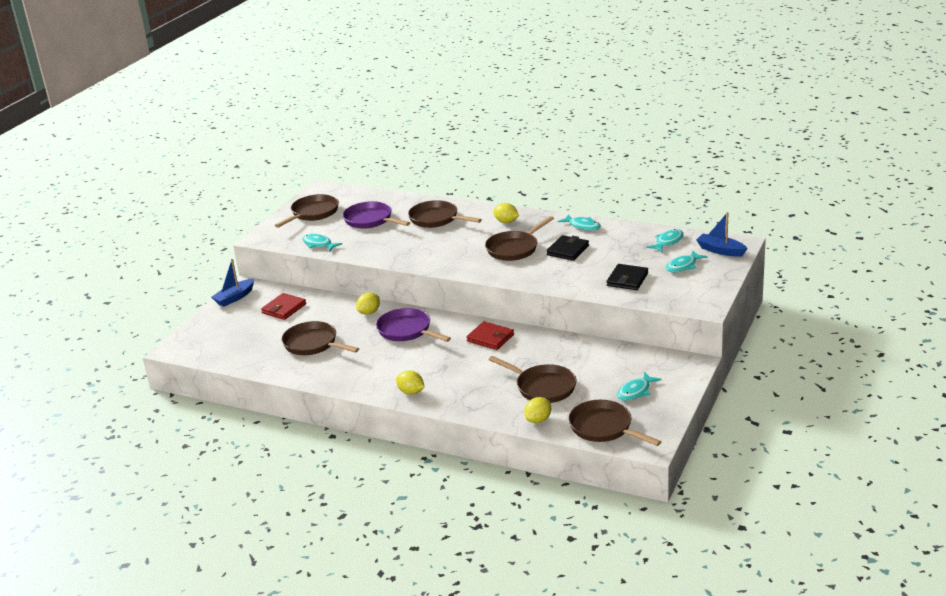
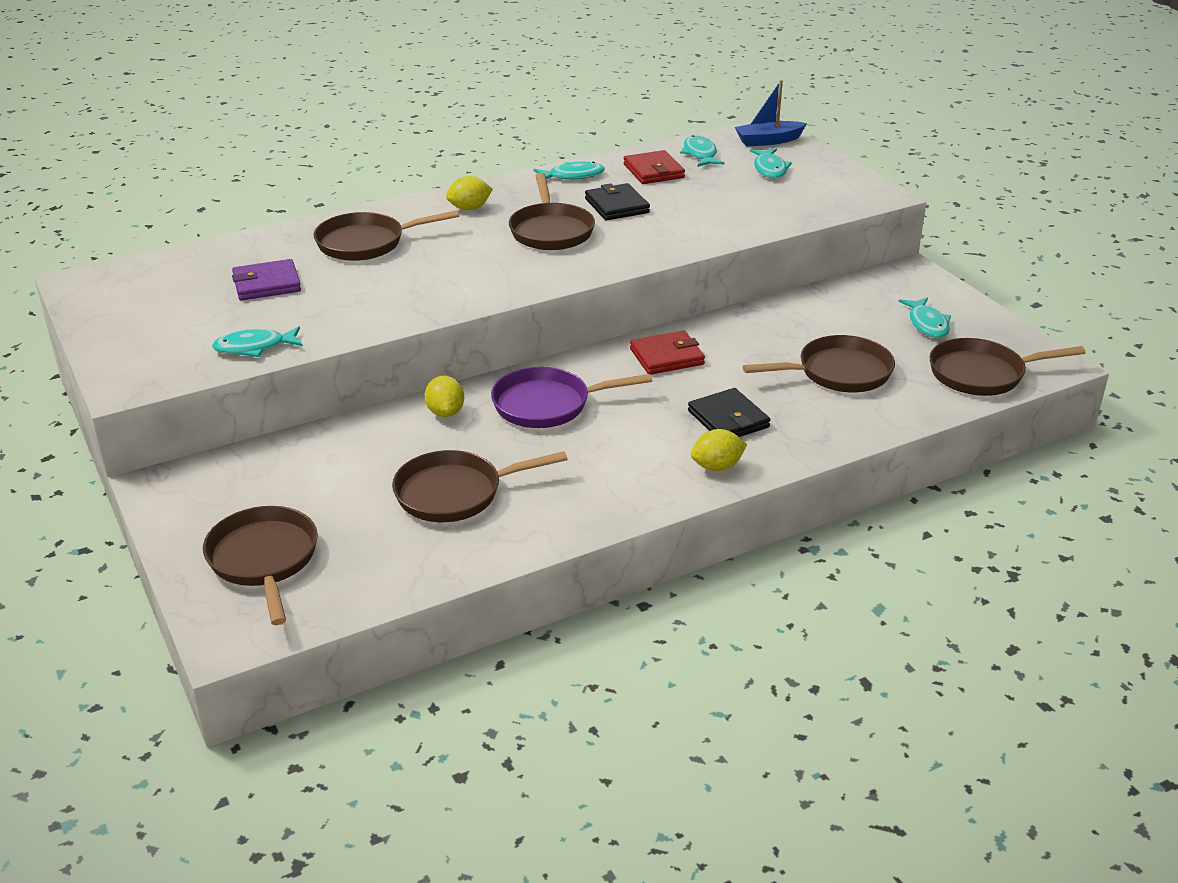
camera: 55 degrees left, 5 degrees up
(235, 298) = (176, 509): blue boat -> none
(284, 309) = (301, 477): red wallet -> red wallet (653, 171)
(313, 213) = (144, 315): brown pan -> brown pan (264, 560)
(370, 220) = (267, 284): purple pan -> purple wallet
(538, 420) = (911, 406): yellow lemon -> none
(627, 279) = (749, 205): black wallet -> black wallet (728, 419)

